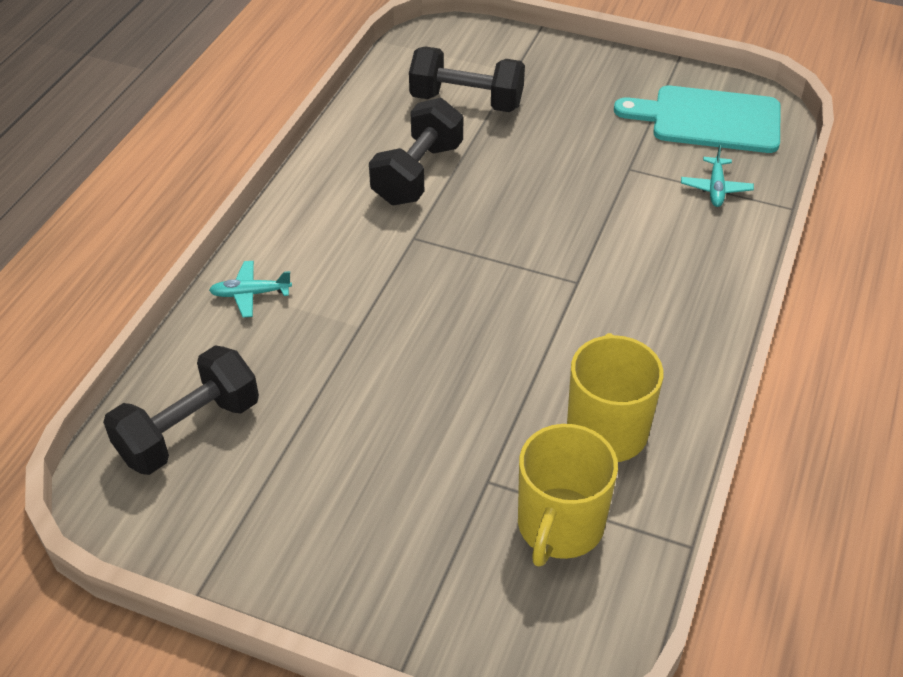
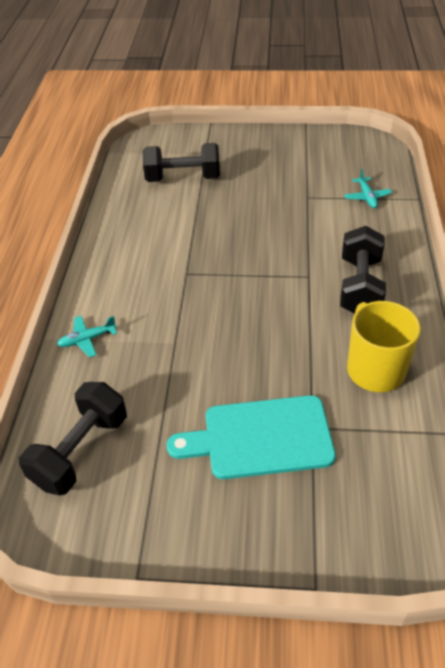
camera: 15 degrees left, 0 degrees up
(418, 174) = (171, 231): black dumbbell -> black dumbbell (360, 286)
(559, 526) = (376, 445): yellow mug -> none
(708, 119) = (341, 157): turquoise cutting board -> turquoise cutting board (260, 437)

